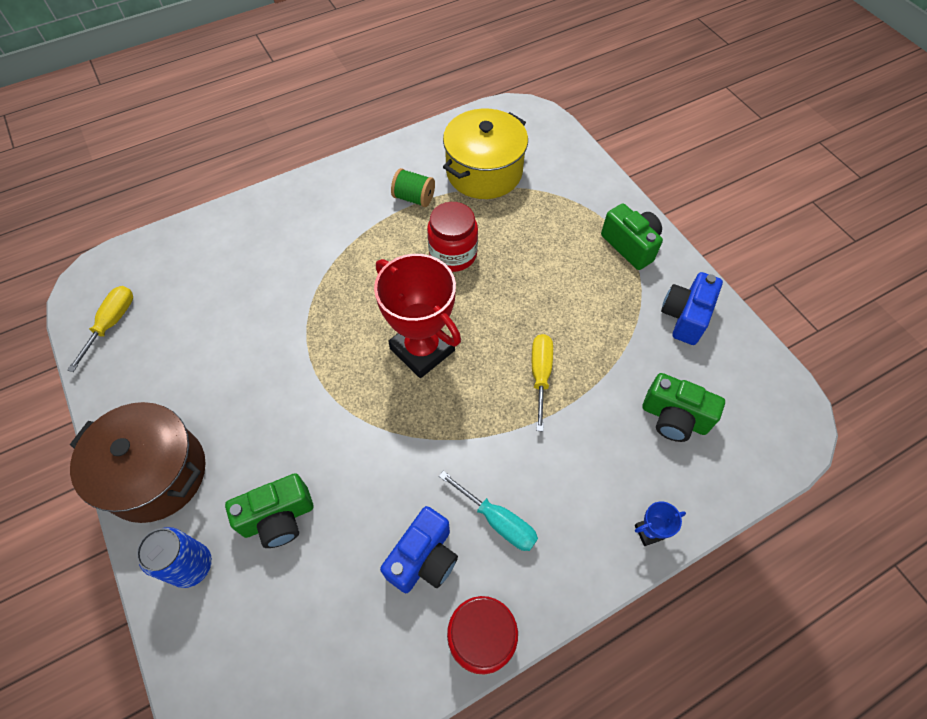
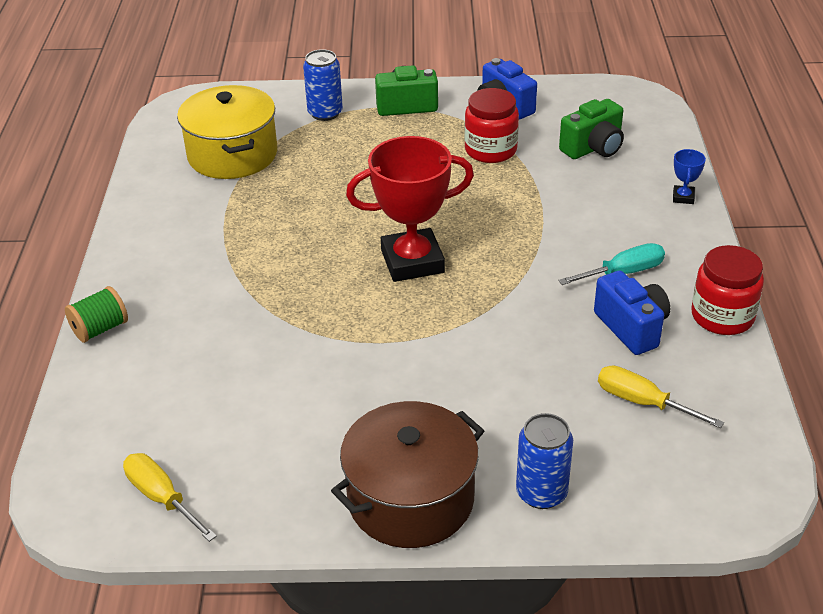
camera: 60 degrees left, 20 degrees down
(278, 518) = (529, 413): green camera -> none
(414, 198) = (218, 209): green spool -> green spool (100, 329)
(453, 254) = (316, 207): red jar -> red jar (490, 150)
(540, 375) = (498, 201): yellow screwdriver -> yellow screwdriver (643, 402)
(578, 198) = (325, 113): none -> blue can

